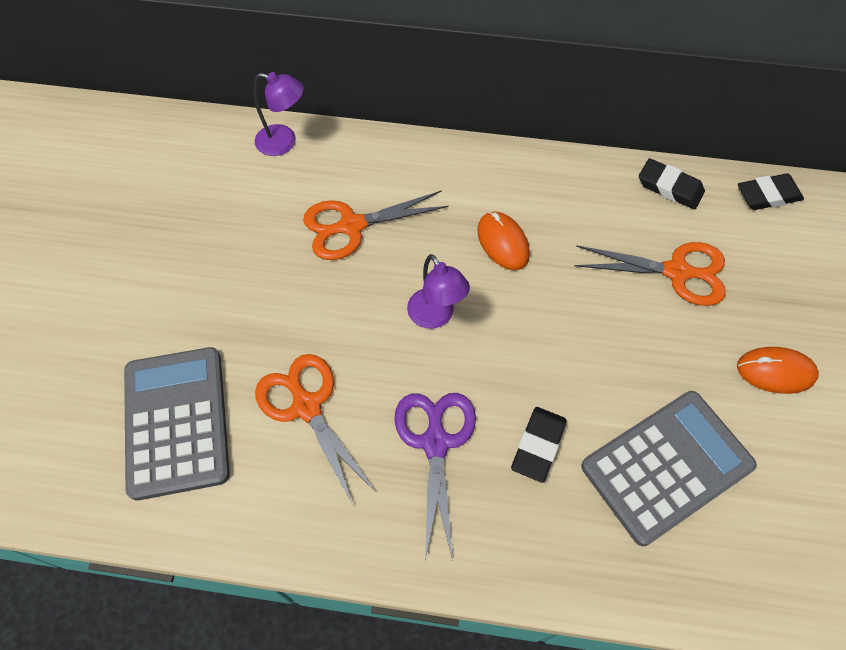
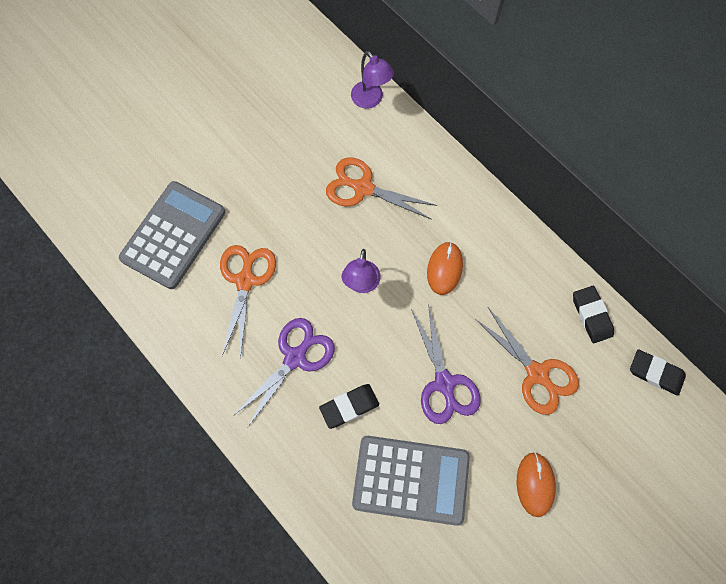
camera: 40 degrees right, 10 degrees up
(605, 346) = (444, 383): none -> purple scissors
(775, 371) = (535, 484): orange mouse -> orange mouse turned 45 degrees clockwise

